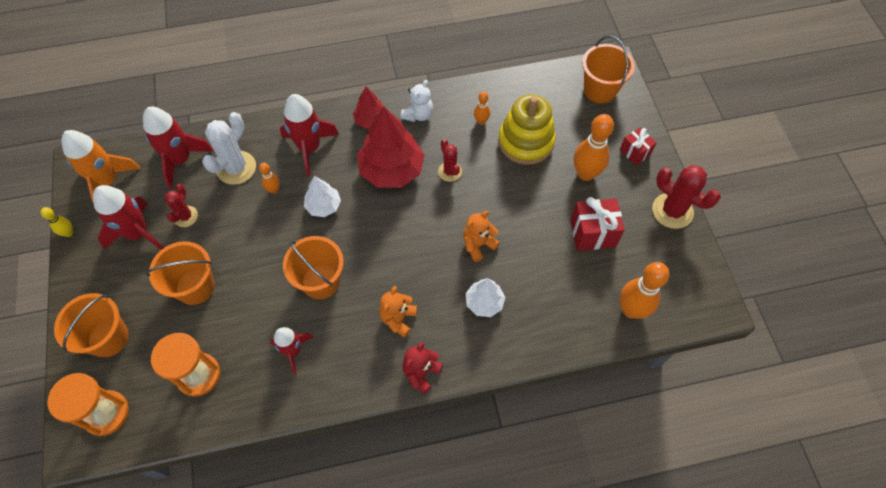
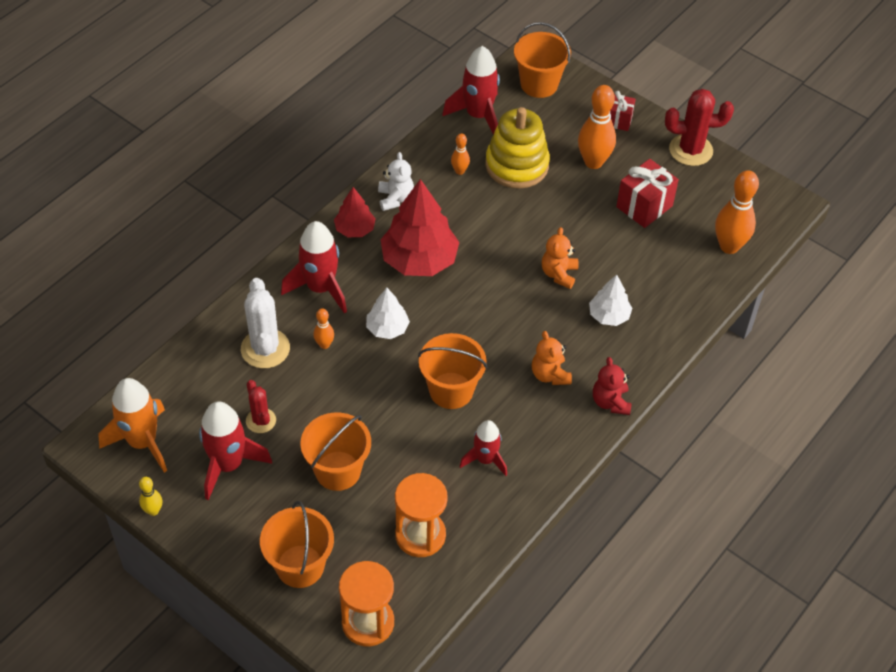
camera: 40 degrees left, 10 degrees down
(180, 160) = (198, 376): red rocket -> red rocket (478, 115)
(449, 171) = (474, 230): red cactus -> none

